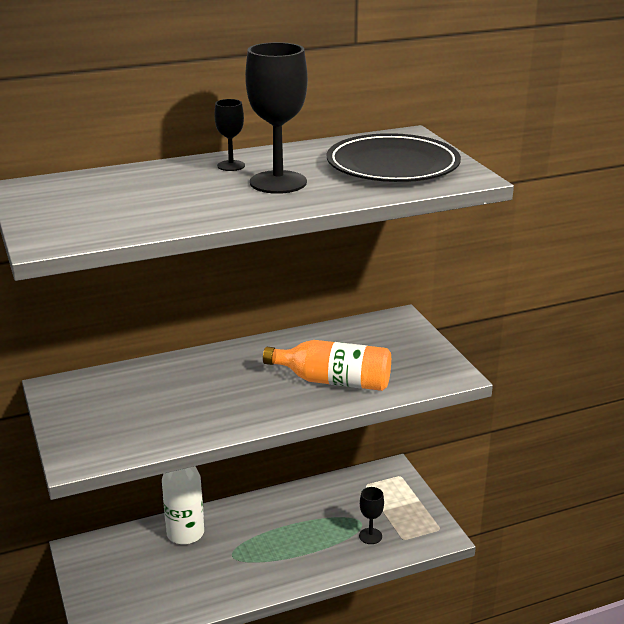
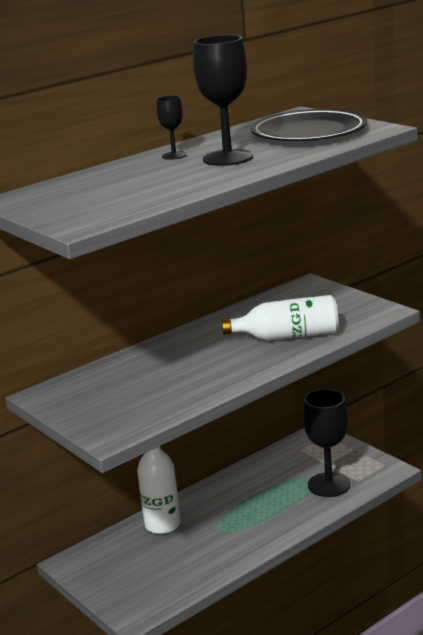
camera: 15 degrees left, 5 degrees down
(333, 381) = (288, 336): orange bottle -> white bottle
(370, 536) = (329, 485): black goblet -> black goblet, size x1.97

